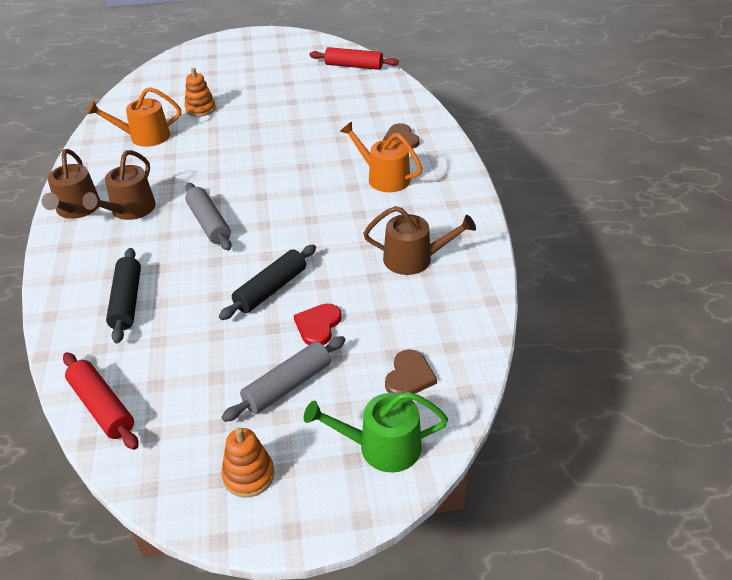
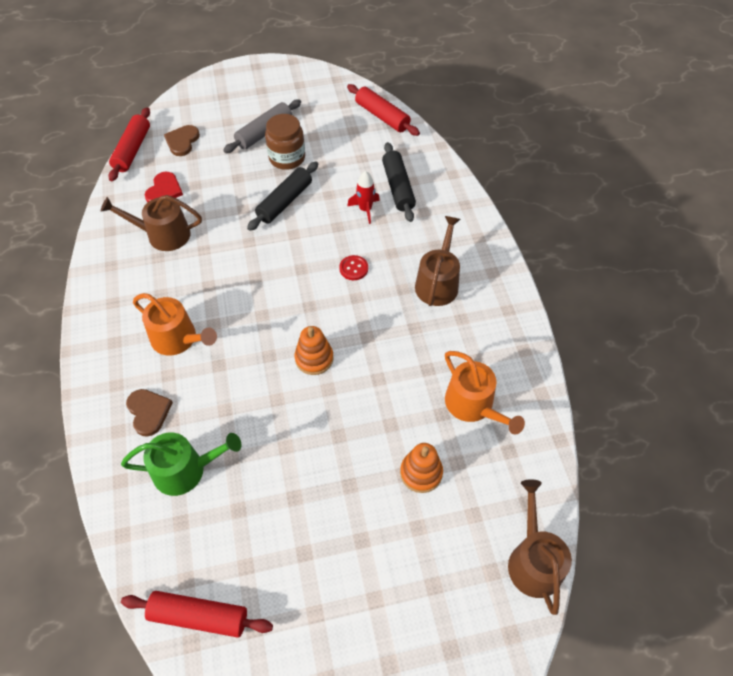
camera: 175 degrees right, 15 degrees up
(76, 209) = (492, 282): brown watering can -> brown watering can (533, 561)
(144, 137) = (473, 405): orange watering can -> orange watering can turned 75 degrees clockwise
(176, 278) = (365, 209): none -> red rocket
(209, 223) = (353, 268): grey rolling pin -> red button
(248, 475) = (282, 87): orange stacking toy -> orange stacking toy (314, 358)
(260, 345) = (287, 158): none -> brown jar
(318, 325) = (245, 173): red heart -> red heart (164, 190)
(382, 447) = (205, 102): green watering can -> green watering can (185, 470)
(479, 365) = (132, 150): none -> red rolling pin

